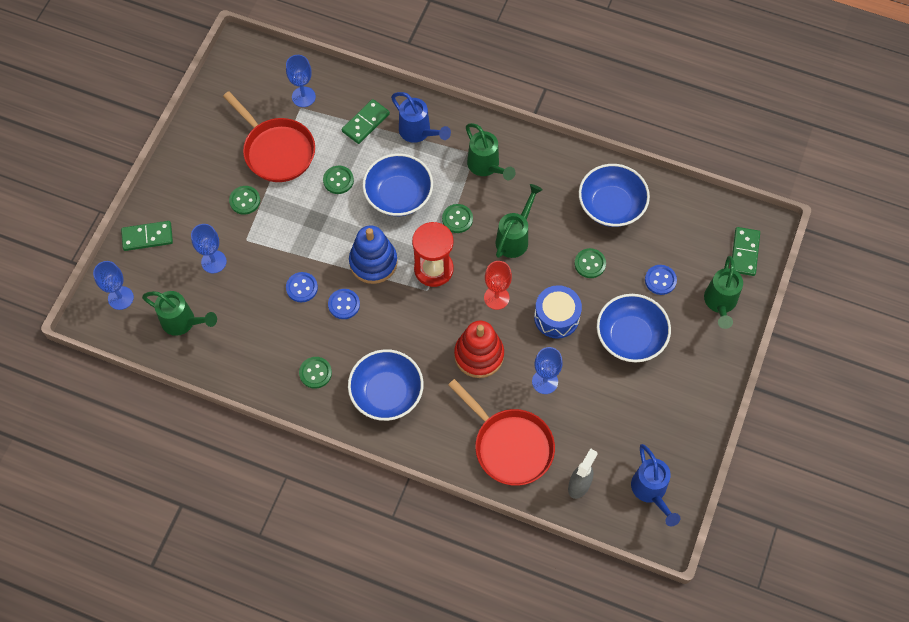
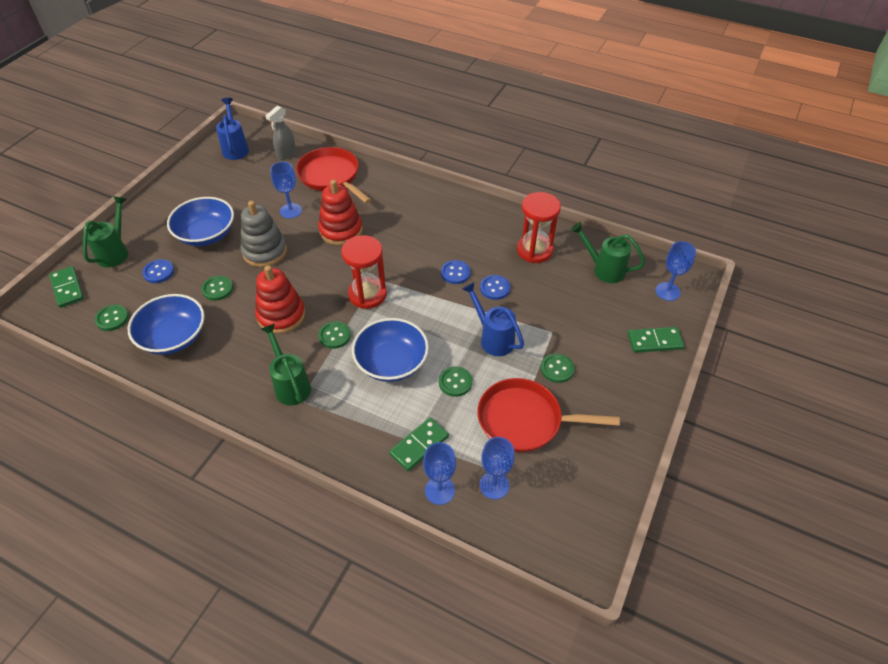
camera: 175 degrees left, 15 degrees down
(214, 262) = (582, 315): blue goblet -> blue goblet (439, 490)
(257, 343) = (534, 250): none -> red hourglass
(276, 150) = (525, 420): red pan -> red pan turned 45 degrees counterclockwise
(315, 373) = (482, 227): green button -> green button (112, 318)
(373, 262) = (425, 304): blue stacking toy -> none
(386, 393) = (423, 212): blue bowl -> none
(419, 133) = (358, 428): blue watering can -> blue watering can (493, 338)
(496, 298) = (314, 269): red goblet -> none
(515, 237) = (281, 315): green watering can -> red stacking toy
(556, 317) = (265, 251): blue drum -> grey stacking toy
(744, 252) = (67, 288): green domino -> green domino turned 45 degrees counterclockwise

